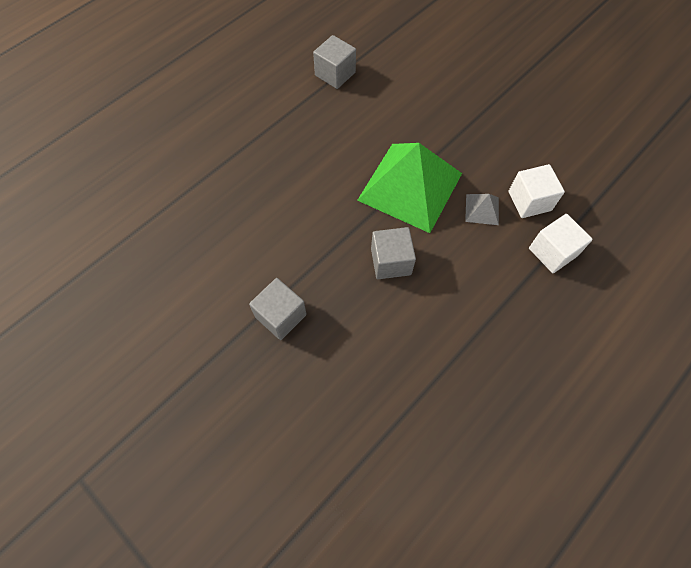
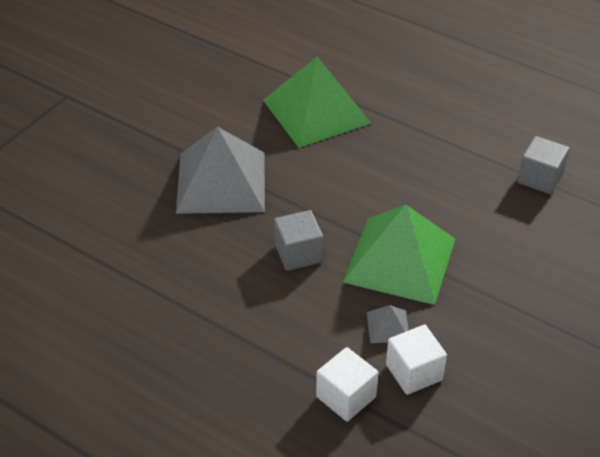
camera: 80 degrees right, 20 degrees down
(200, 216) = (316, 111): none -> green pyramid
(281, 316) = (221, 182): grey cube -> grey pyramid

